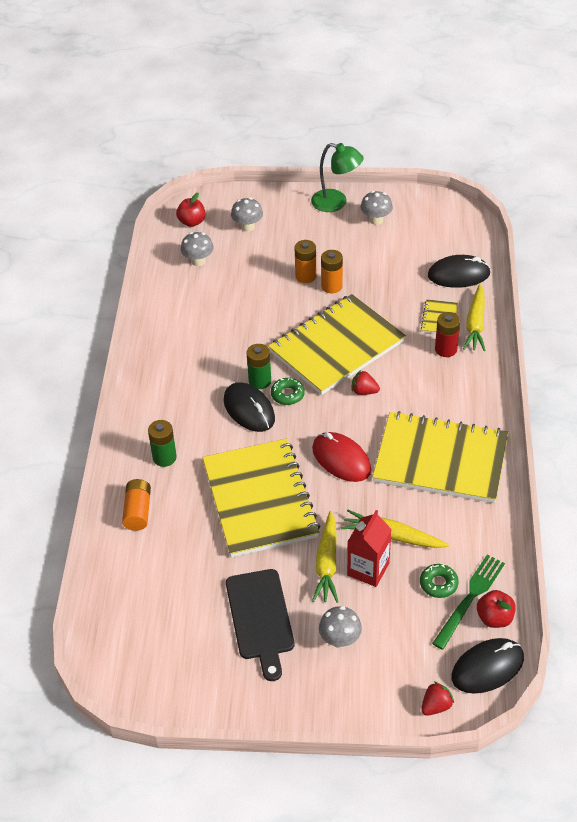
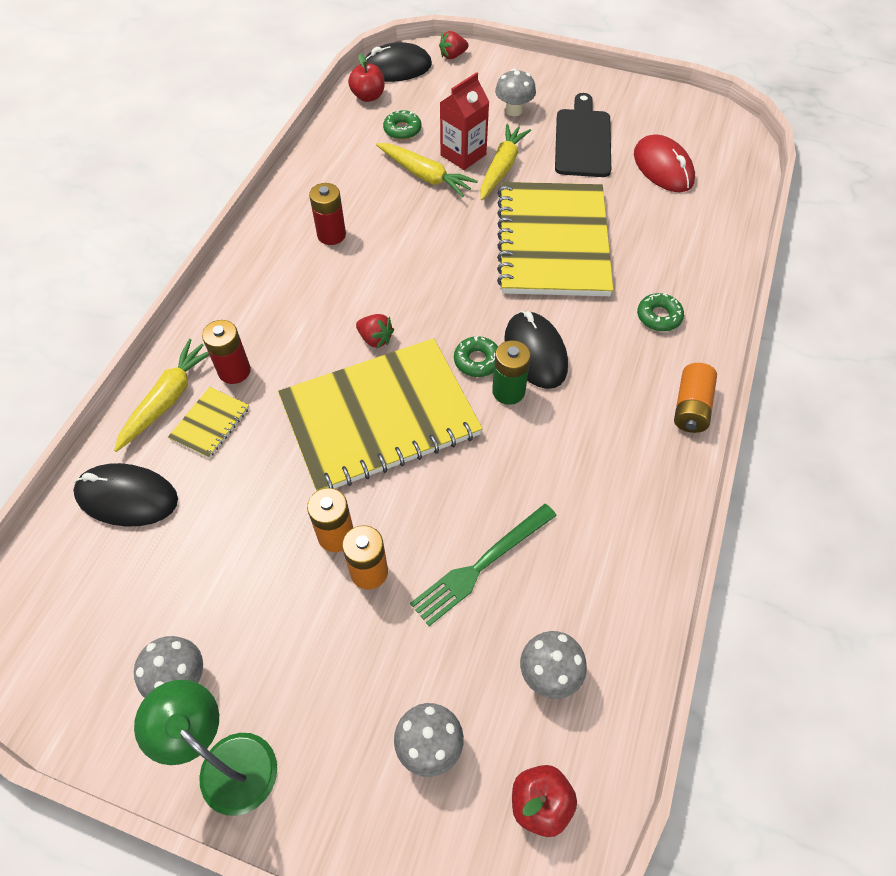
camera: 165 degrees left, 10 degrees up
(138, 511) = (697, 262): orange battery -> orange battery (691, 407)
(164, 457) = (659, 316): green battery -> green donut
(341, 459) = (443, 262): red mouse -> red mouse (663, 168)
(440, 460) = (331, 235): yellow notebook -> red battery
(470, 598) = (380, 114): green fork -> green fork (481, 565)

